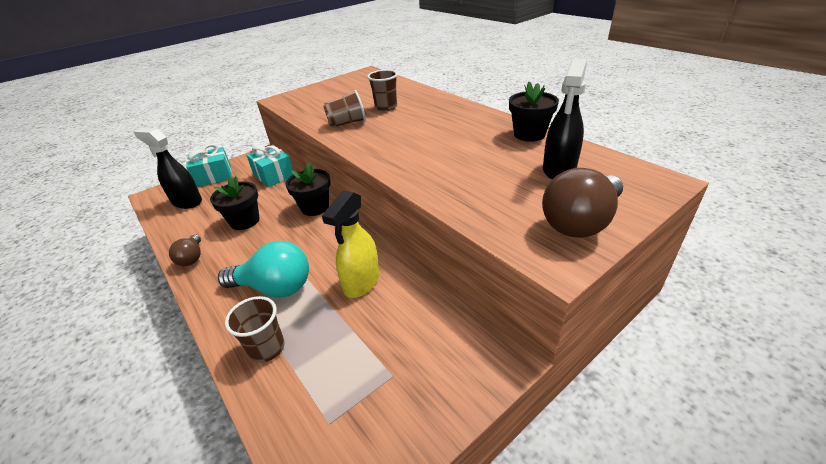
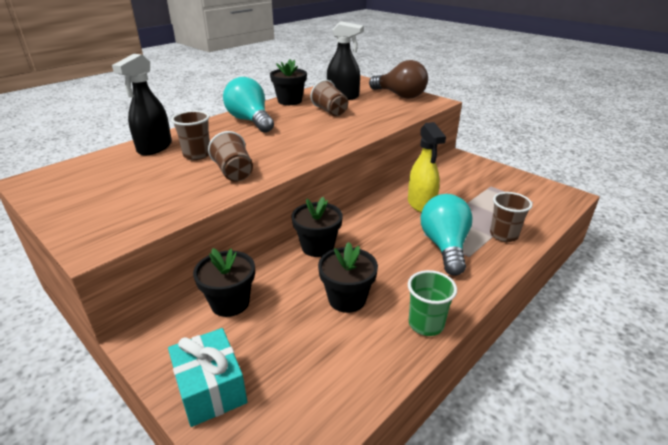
camera: 100 degrees left, 5 degrees down
(187, 202) = (296, 394): black spray bottle -> black spray bottle (154, 148)
(192, 258) = (426, 324): brown light bulb -> green cup
(274, 175) = (230, 303): turquoise gift -> black flower pot
(361, 282) = (421, 204): yellow spray bottle -> yellow spray bottle turned 60 degrees clockwise
(461, 119) = (250, 121): none -> turquoise light bulb
(493, 160) = (330, 111): none -> brown cup

